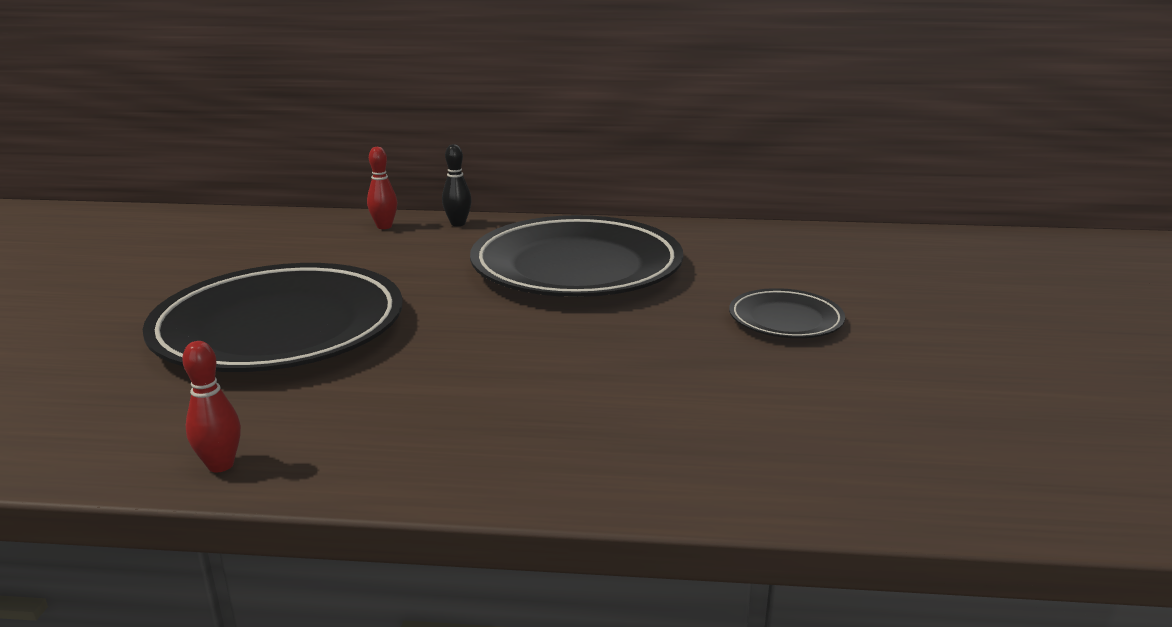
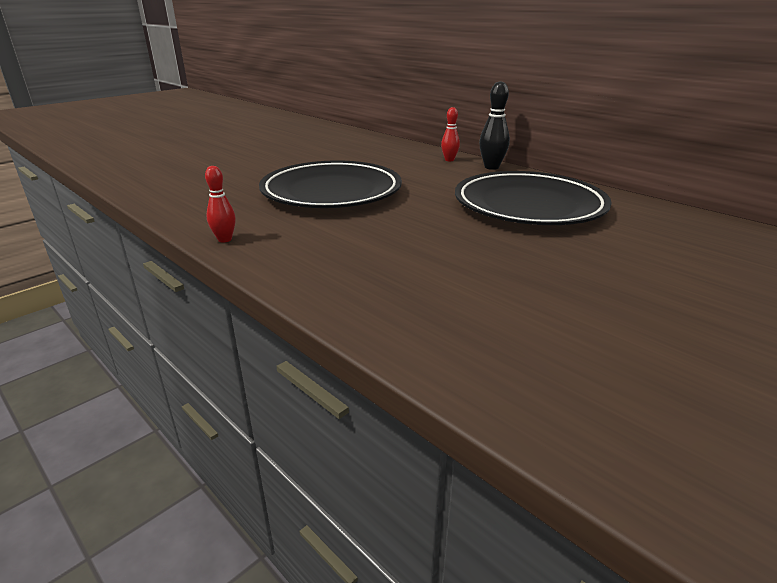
camera: 40 degrees right, 5 degrees up
(458, 223) = (491, 167): black bowling pin -> black bowling pin, size x1.52
(785, 320) = (636, 278): black plate -> none

